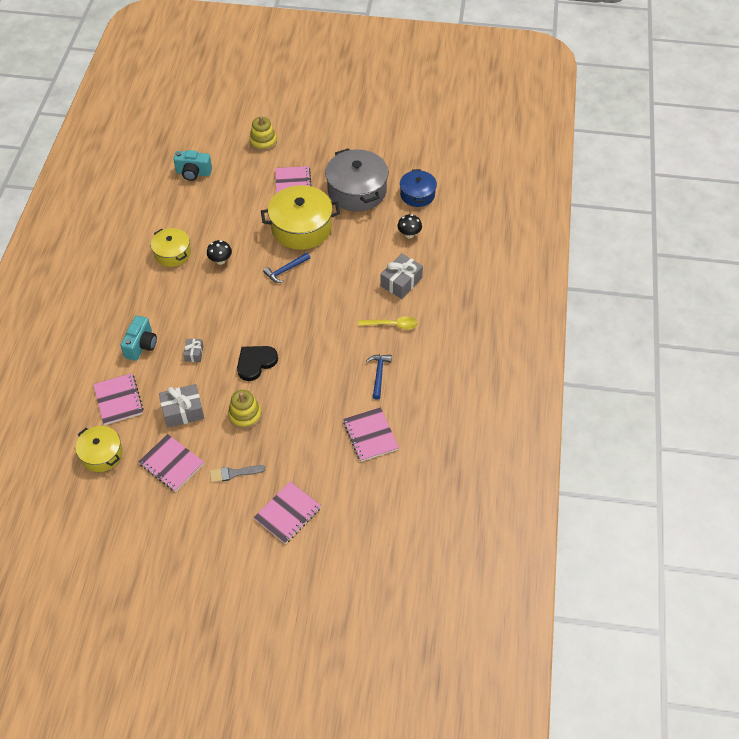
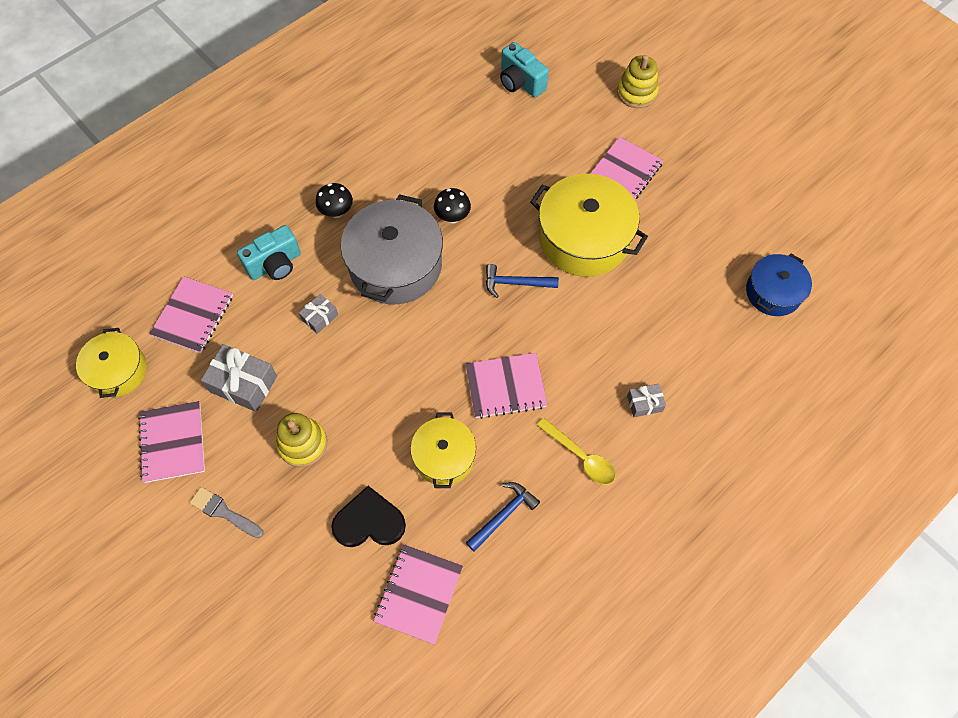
camera: 40 degrees right, 10 degrees up
(172, 253) = (408, 170): yellow pot -> yellow pot (444, 456)
(255, 363) = (374, 382): black heart -> black heart (369, 521)
(288, 513) = (233, 619): pink notebook -> pink notebook (505, 386)
(357, 191) = (697, 234): grey pot -> grey pot (395, 265)
(401, 282) = (644, 403): grey gift -> grey gift, size x0.56
(409, 234) = (713, 342): black mushroom -> black mushroom (337, 212)

